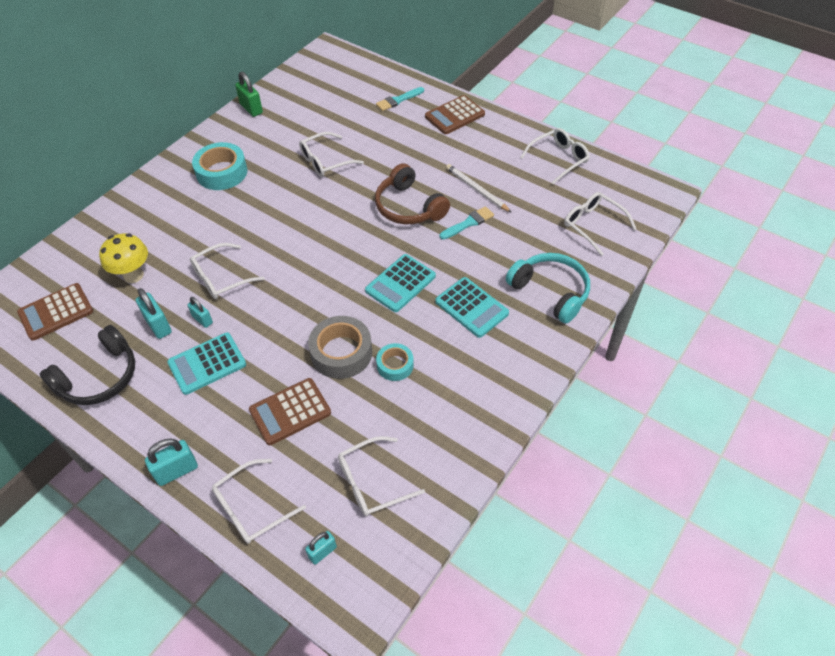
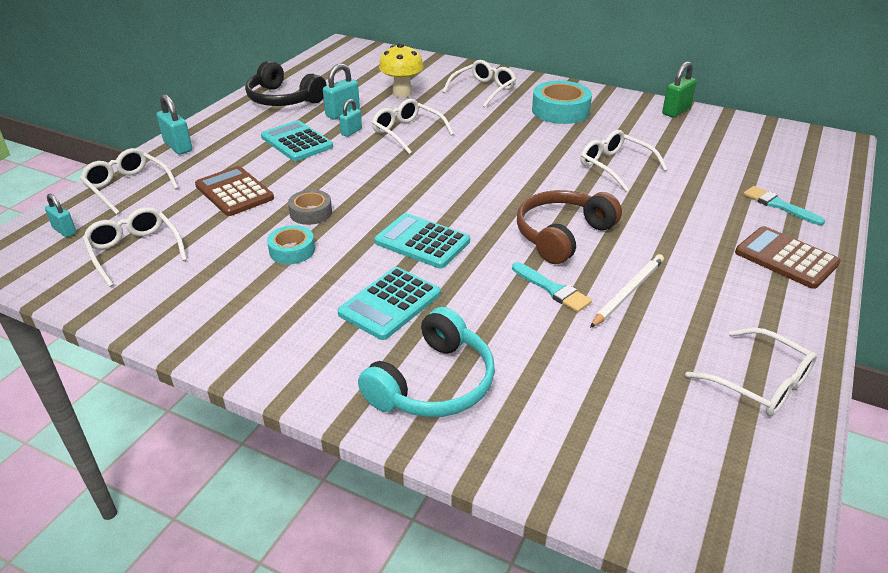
camera: 80 degrees right, 15 degrees down
(56, 312) = (354, 71): brown calculator -> none
(341, 352) = (311, 213): grey tape -> grey tape, size x0.59
(593, 225) = (606, 435): white glasses -> white glasses (483, 90)

